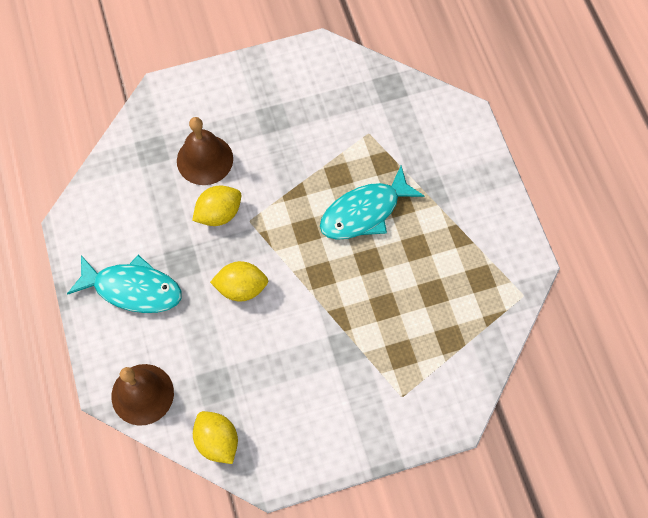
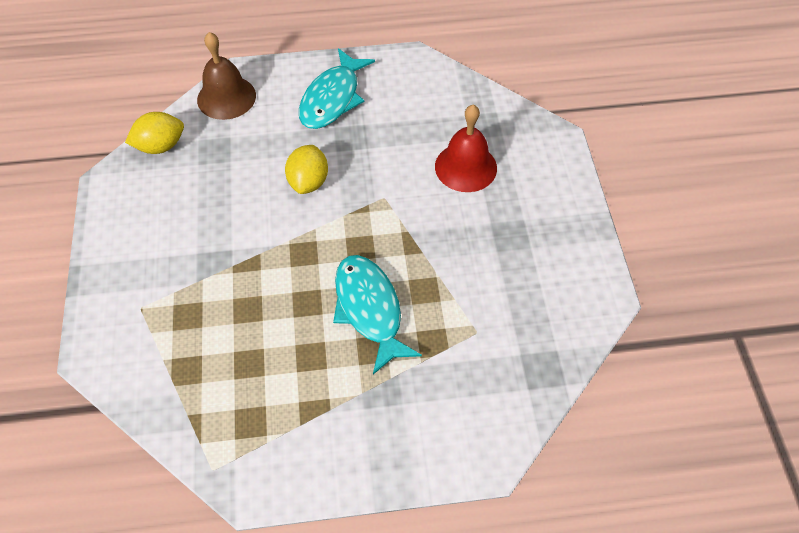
camera: 100 degrees right, 10 degrees down
(205, 159) = (466, 167): brown bell -> red bell
(219, 213) = (398, 172): yellow lemon -> none

